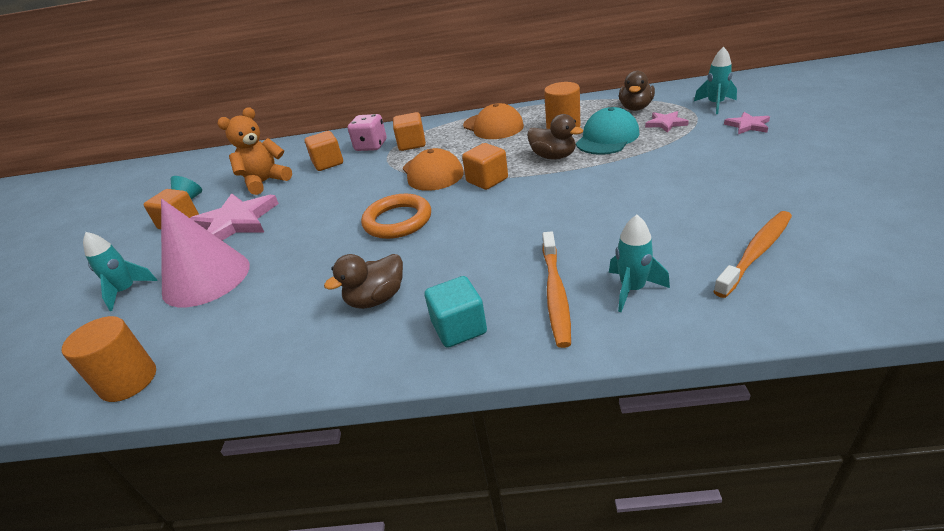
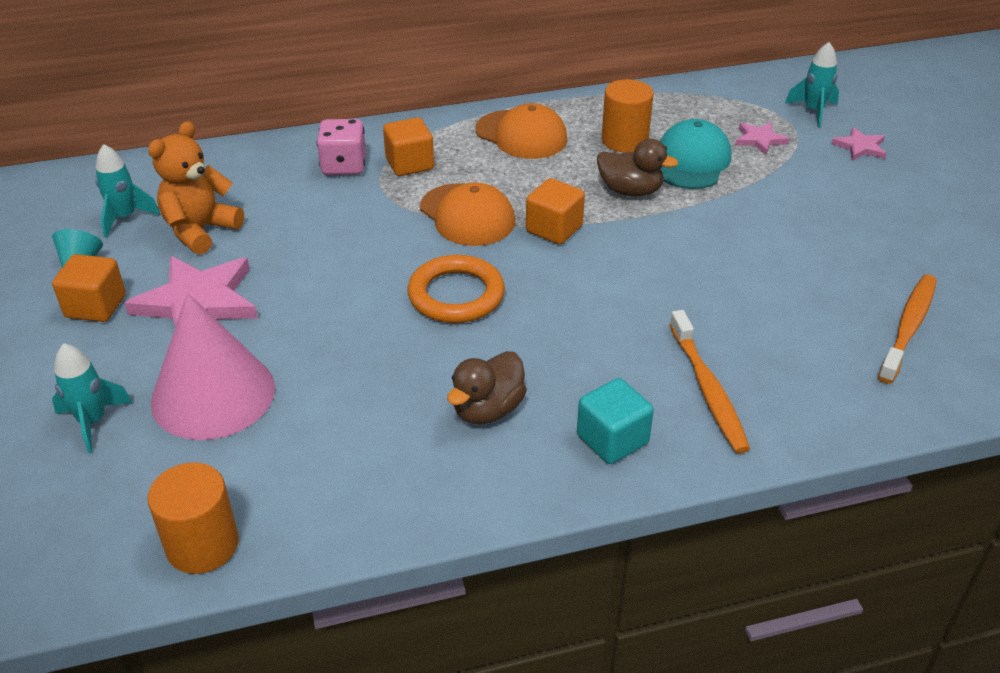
camera: 20 degrees left, 5 degrees up
(328, 163) = (289, 197): orange cube -> none
(632, 289) = (792, 379): turquoise rocket -> turquoise rocket (125, 218)
(635, 108) = (712, 111): brown duck -> none

